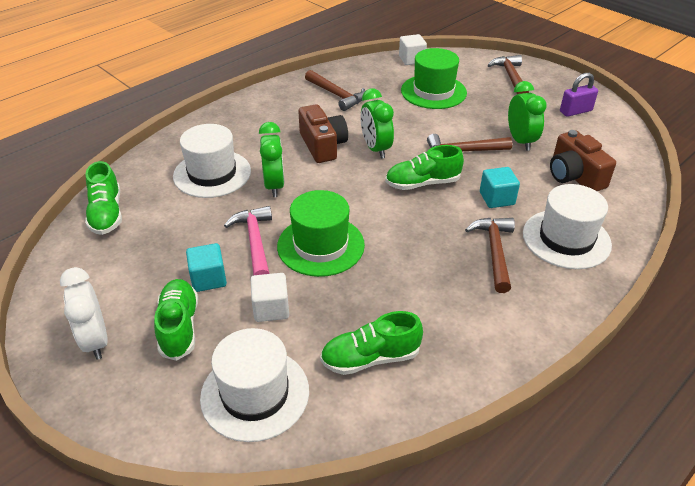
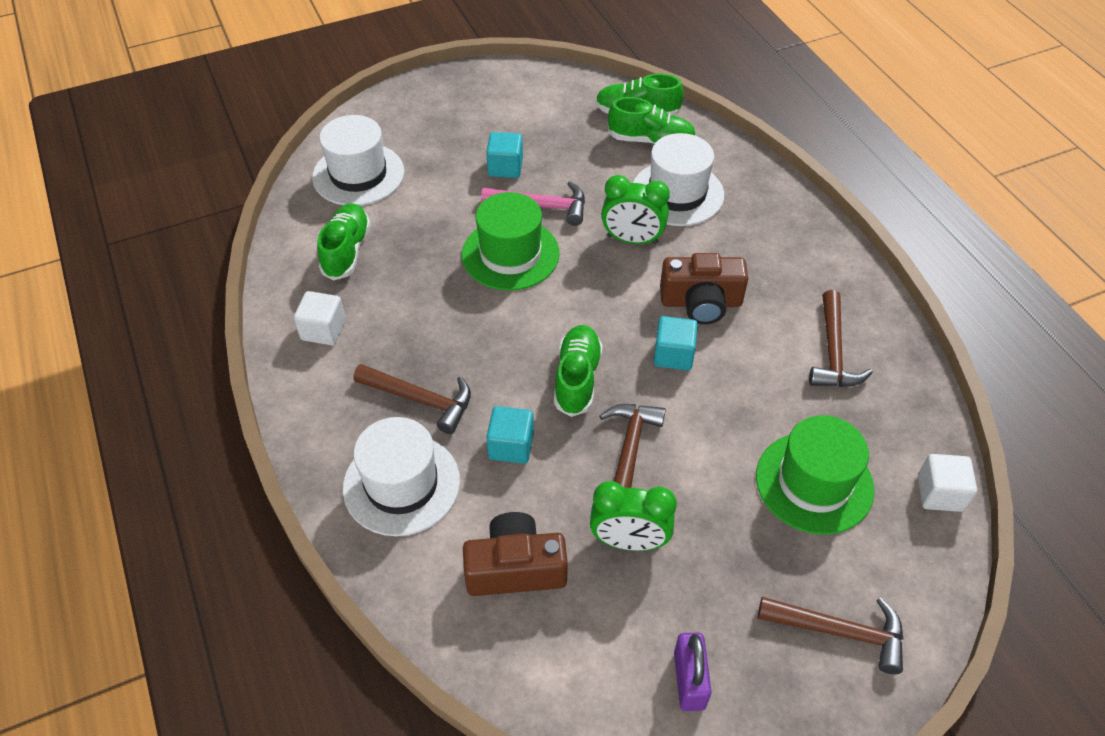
camera: 110 degrees right, 10 degrees up
(96, 341) = (469, 97): white clock -> none
(179, 327) = (456, 143): green shoe -> green shoe (651, 141)
(271, 308) = (443, 201): white cube -> white cube (323, 330)
(337, 95) = (833, 352): brown hammer -> brown hammer turned 60 degrees counterclockwise
(376, 149) = (673, 355): green clock -> turquoise cube

